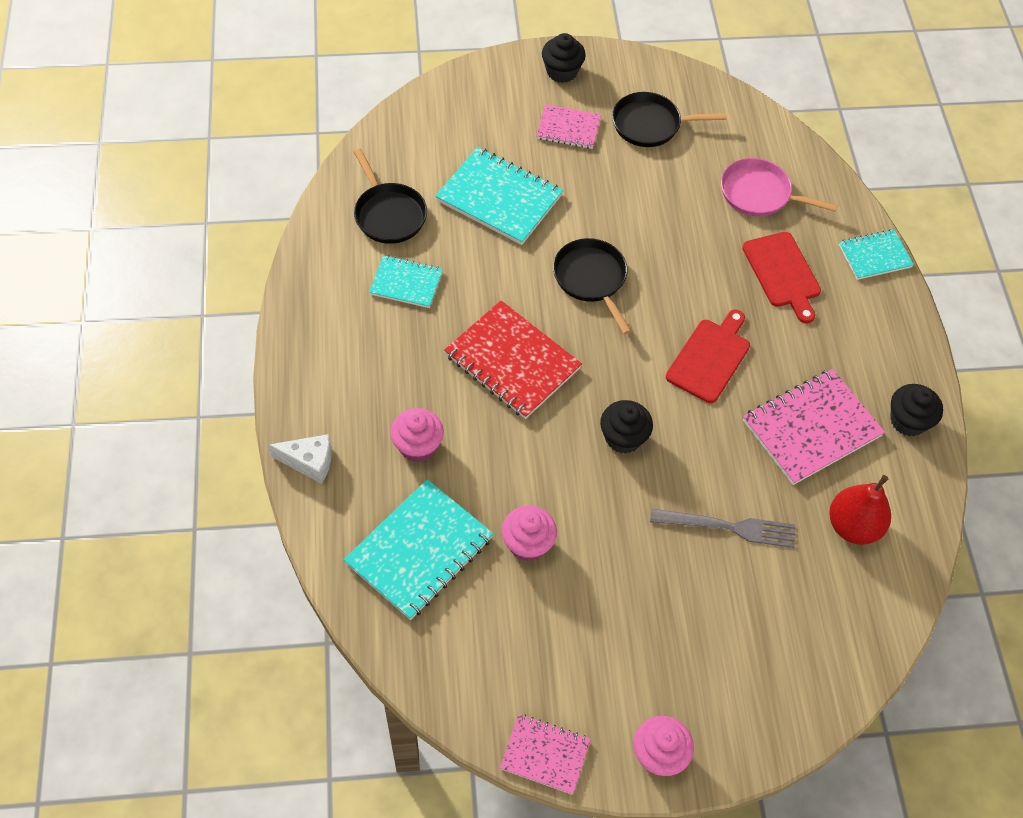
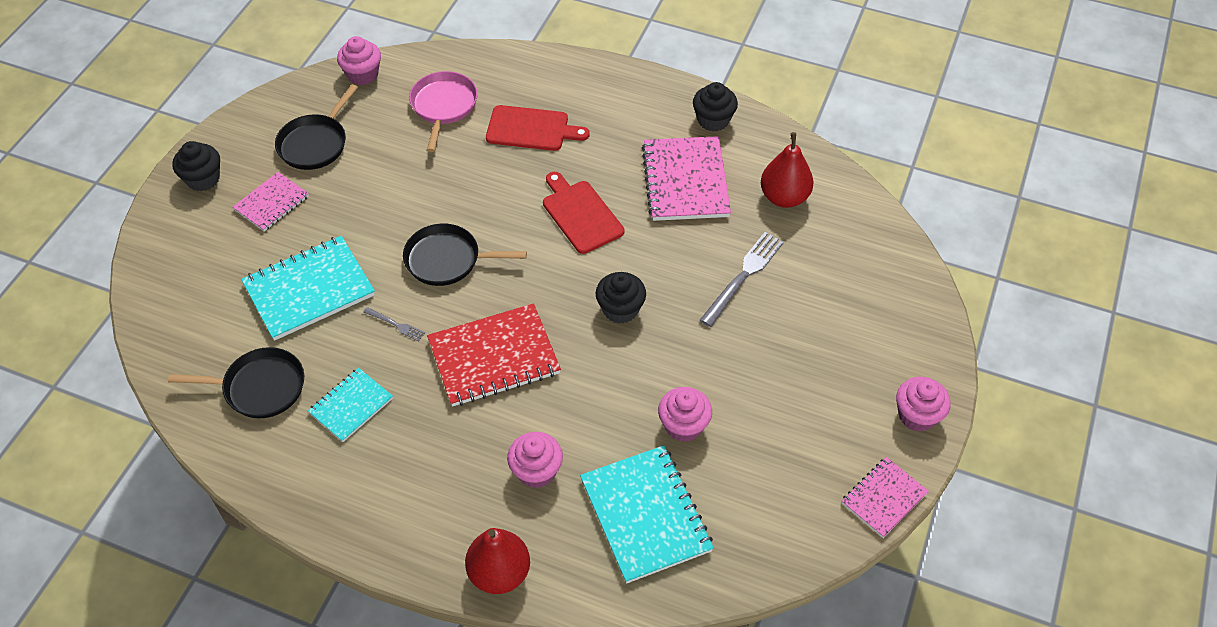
camera: 60 degrees left, 5 degrees down
(309, 462) = (499, 573): white cheese -> red pear
(502, 275) = (396, 325): none -> grey fork
(751, 118) = (363, 74): none -> pink cupcake
(759, 194) = (443, 106): pink pan -> pink pan turned 135 degrees clockwise
(874, 256) = (555, 66): turquoise notebook -> none

